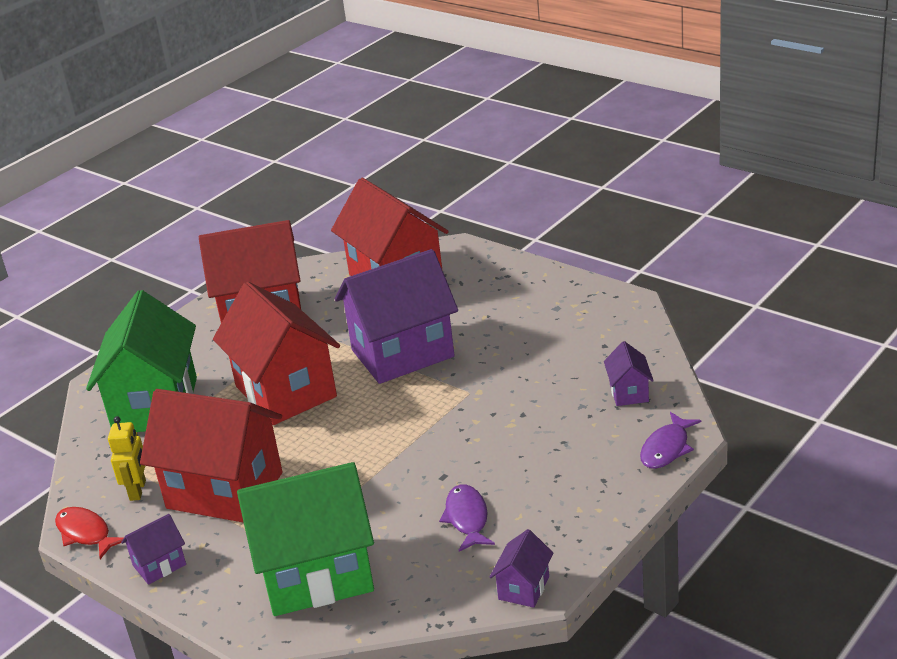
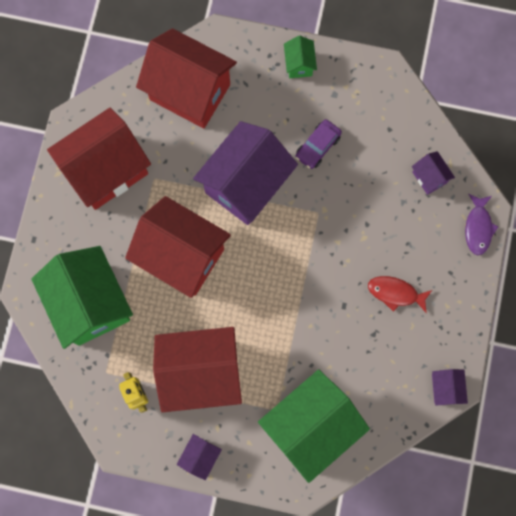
camera: 30 degrees left, 45 degrees up
(86, 533) = (128, 447): red fish -> red fish (395, 293)
(467, 518) = (380, 340): purple fish -> none
(507, 342) = (317, 147): none -> purple car
(531, 280) = (299, 64): none -> green house

